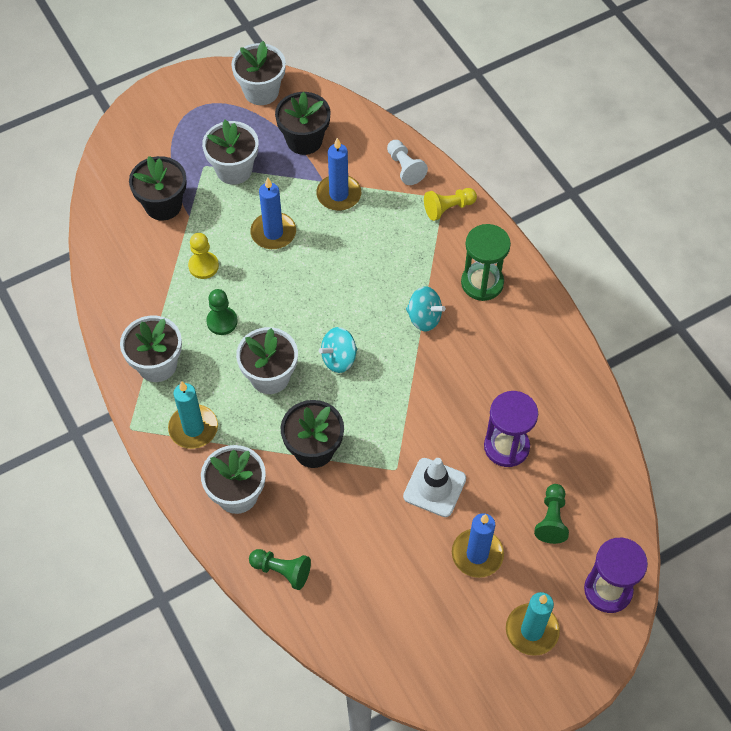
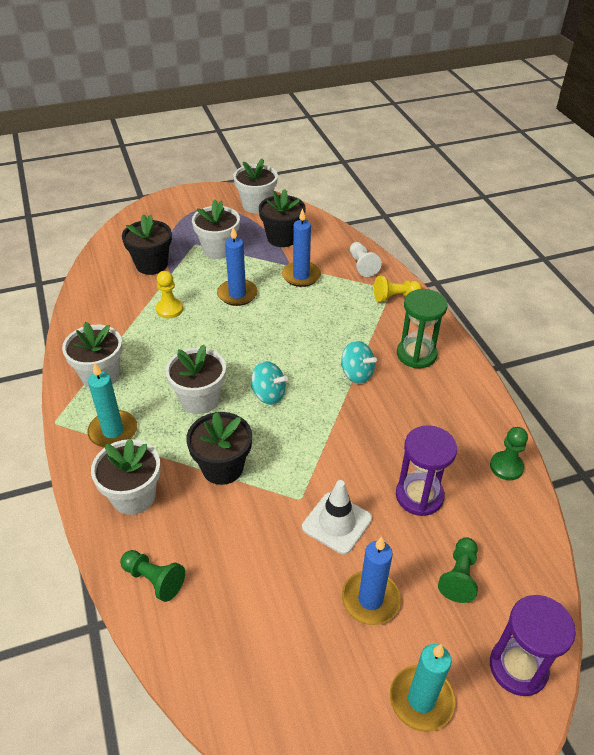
camera: 10 degrees right, 15 degrees down
(222, 321) = (171, 351): green pawn -> green pawn (506, 467)
(339, 359) = (268, 395): turquoise spinning top -> turquoise spinning top turned 135 degrees counterclockwise

